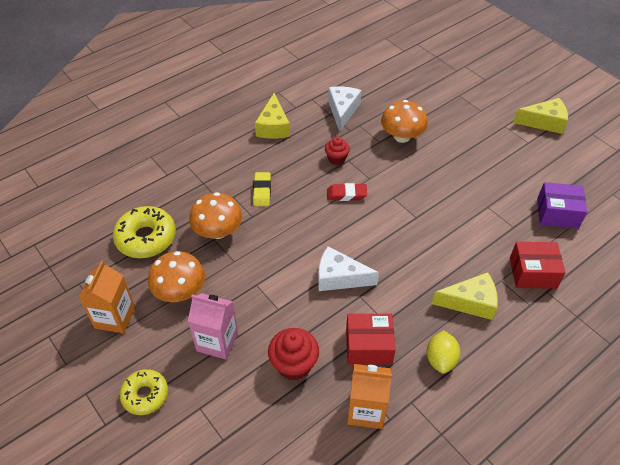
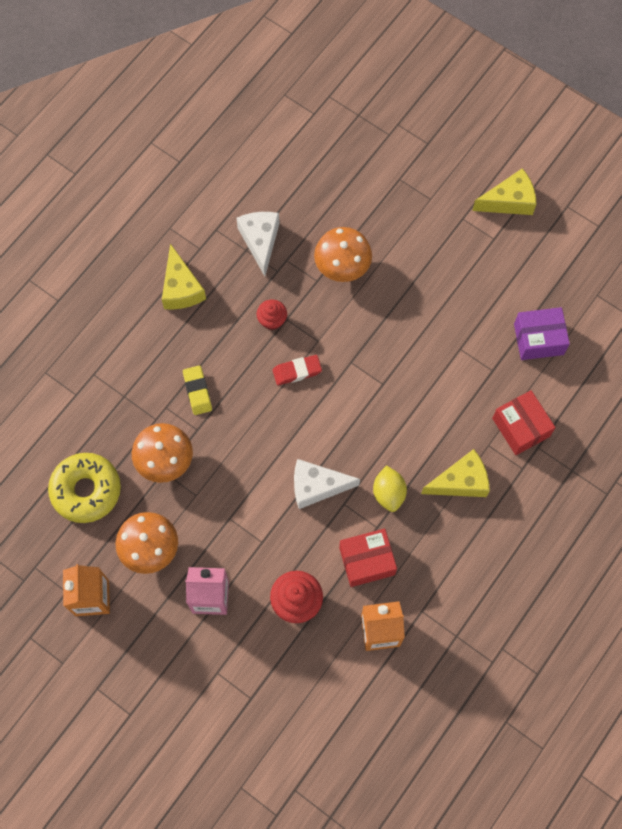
camera: 15 degrees left, 20 degrees up
(145, 395) = (158, 674): yellow donut -> none
(440, 359) = (442, 557): yellow lemon -> yellow lemon (388, 493)
(532, 273) = (520, 427): red box -> red box turned 75 degrees clockwise

